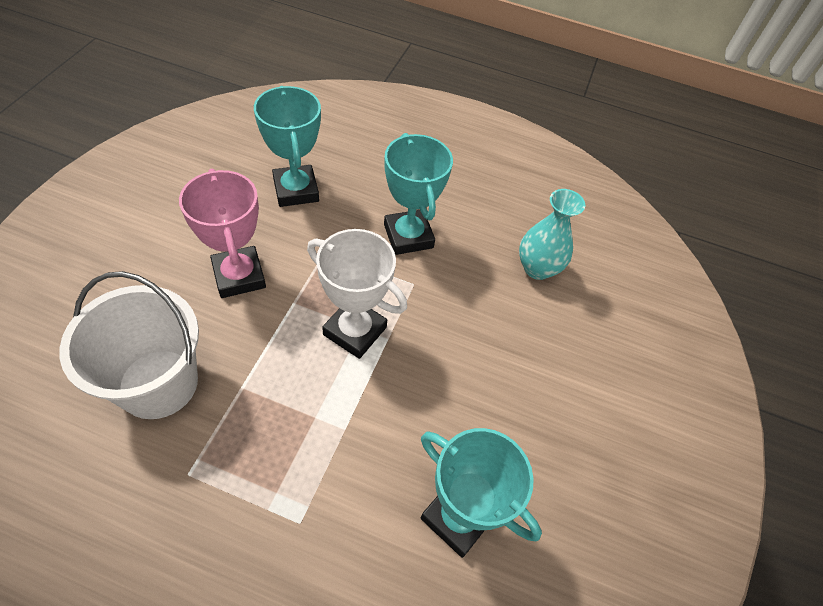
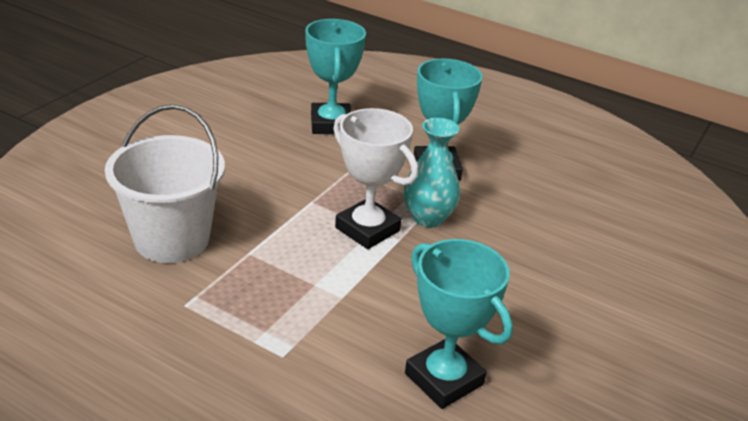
camera: 15 degrees right, 20 degrees down
(239, 276) = (263, 176): pink trophy -> none
(537, 268) = (568, 209): turquoise vase -> turquoise vase (428, 218)

